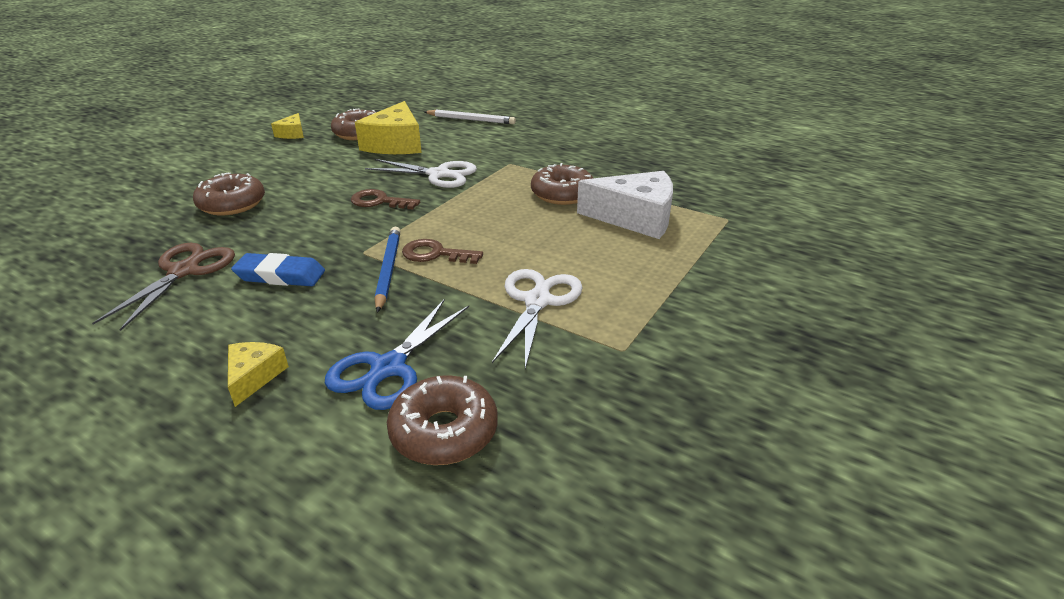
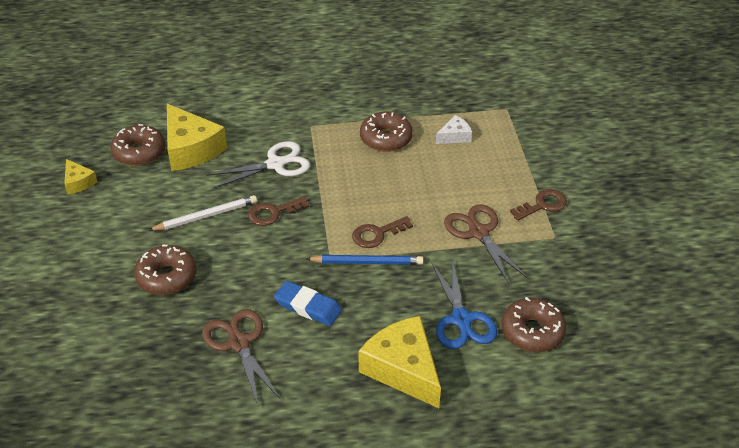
camera: 40 degrees left, 10 degrees up
(254, 376) = (403, 369): yellow cheese -> yellow cheese, size x1.99
(280, 275) = (308, 307): blue eraser -> blue eraser turned 60 degrees clockwise
(388, 270) = (367, 262): blue pencil -> blue pencil turned 135 degrees clockwise
(471, 120) = (209, 89): white pencil -> white pencil (206, 216)
(537, 301) = (478, 233): white scissors -> brown scissors
(635, 218) = (454, 136): white cheese -> white cheese, size x0.50
(653, 313) = (542, 205): none -> brown key

